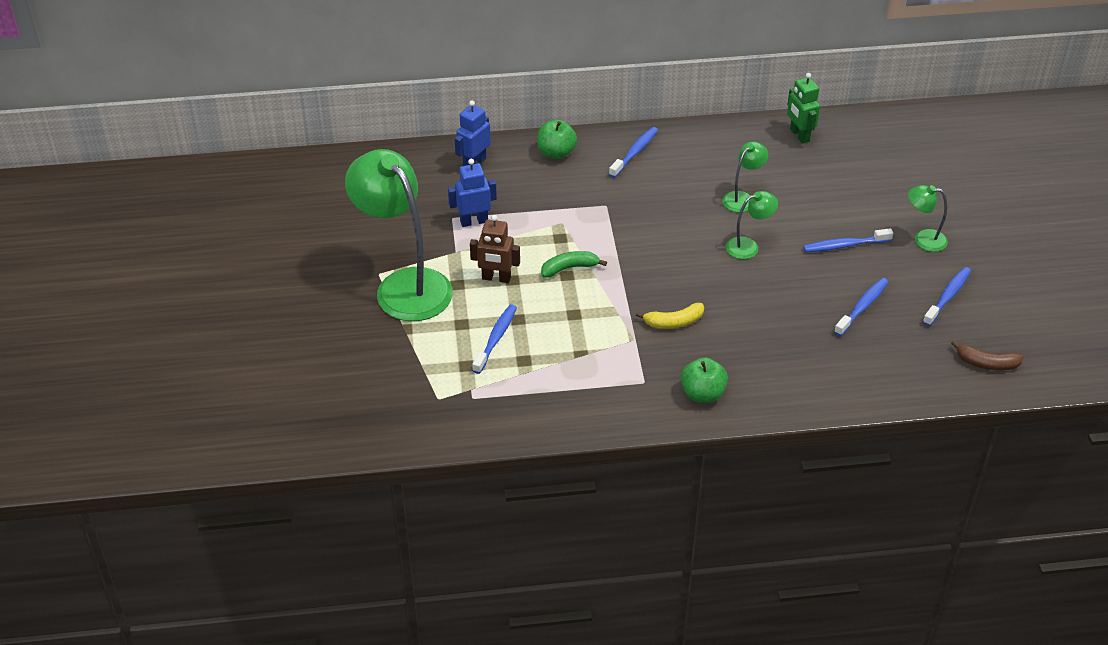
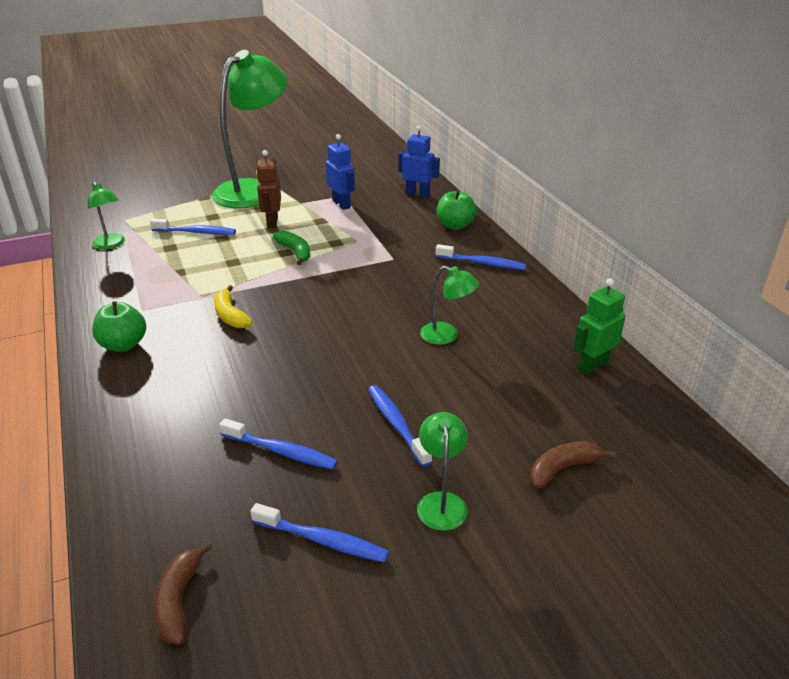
camera: 75 degrees right, 10 degrees down
(748, 246) = (365, 349): green lamp -> green lamp (111, 245)
(902, 180) = (563, 469): none -> brown banana

